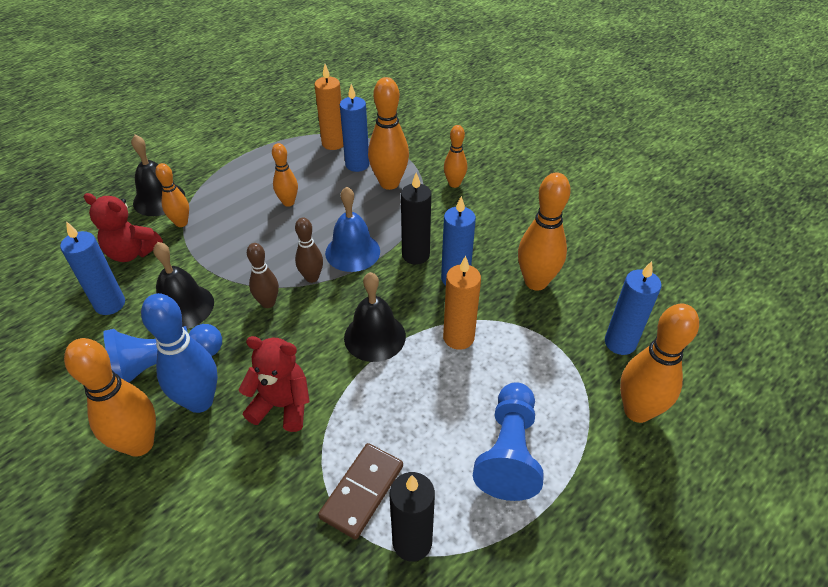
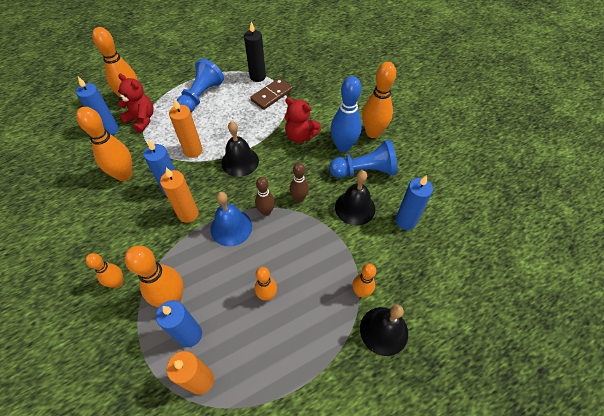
camera: 165 degrees left, 10 degrees up
(132, 252) = (398, 267): red teddy bear -> red teddy bear (141, 119)
(415, 255) = (188, 214): black candle -> orange candle

